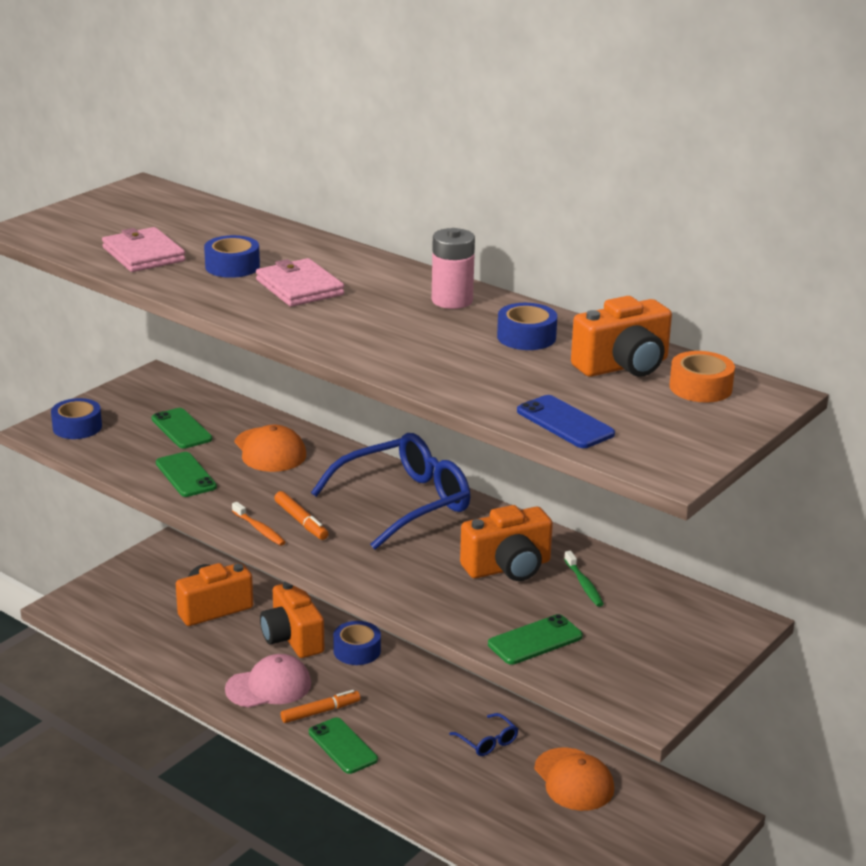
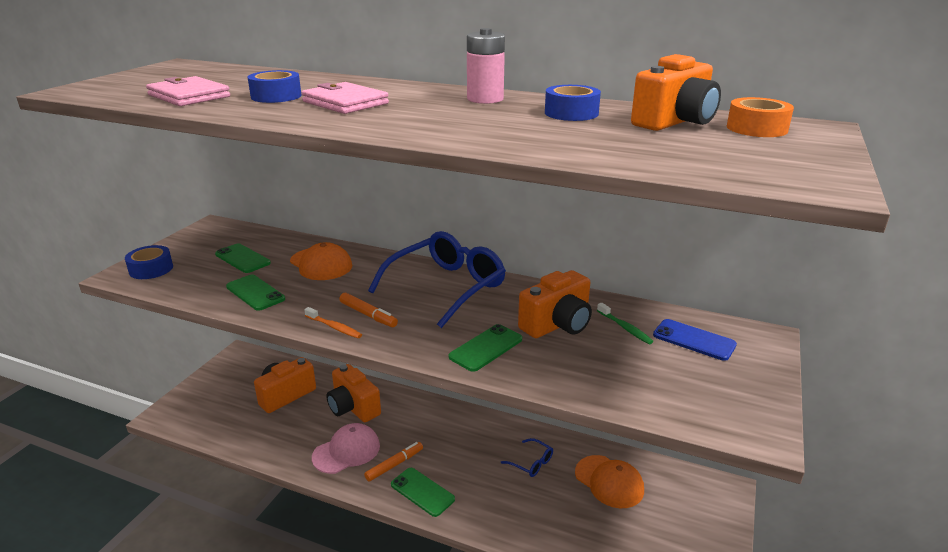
camera: 15 degrees left, 0 degrees up
(357, 650) = (405, 408): blue tape -> none
(535, 640) = (620, 384): green phone -> green phone (486, 348)
(565, 423) = (679, 163): blue phone -> blue phone (694, 340)

